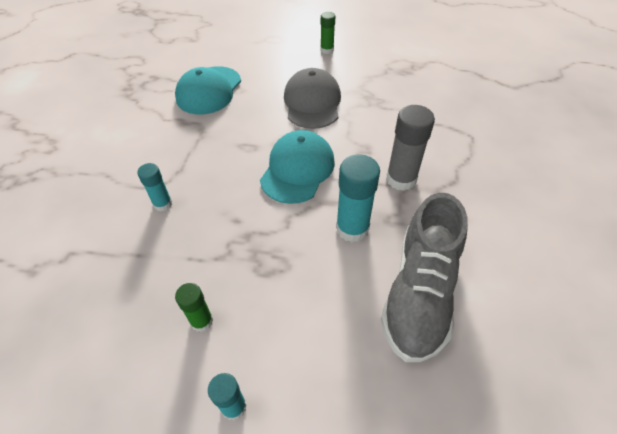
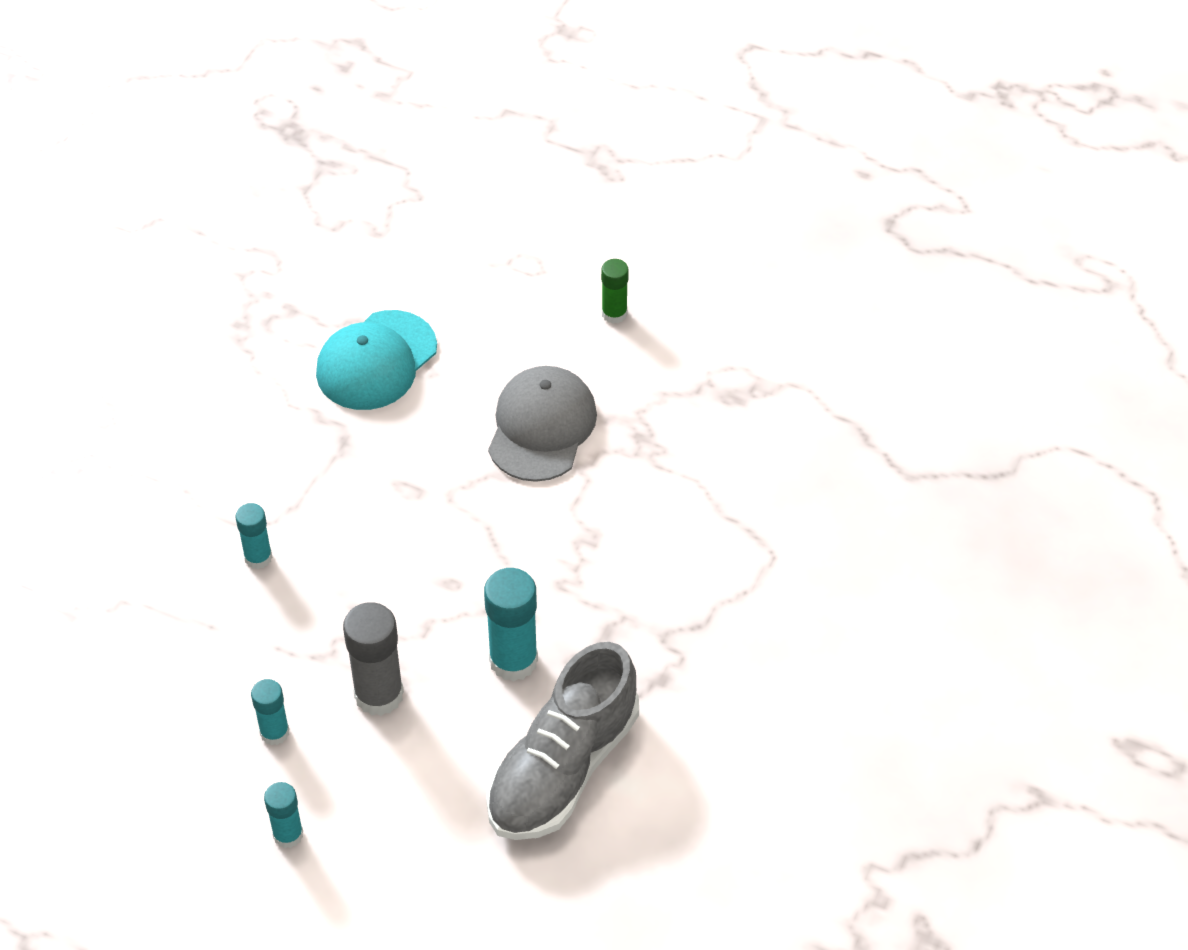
camera: 15 degrees right, 0 degrees up
(201, 321) = (274, 732): green glue stick -> turquoise glue stick
(297, 169) = (471, 548): turquoise cap -> none
(401, 179) = (620, 602): grey glue stick -> grey glue stick (379, 695)

